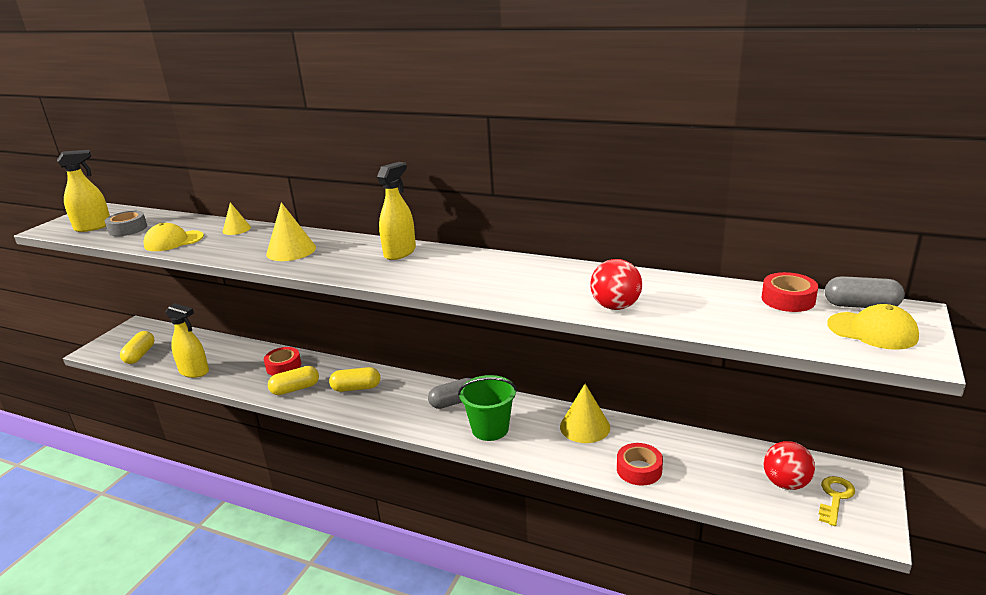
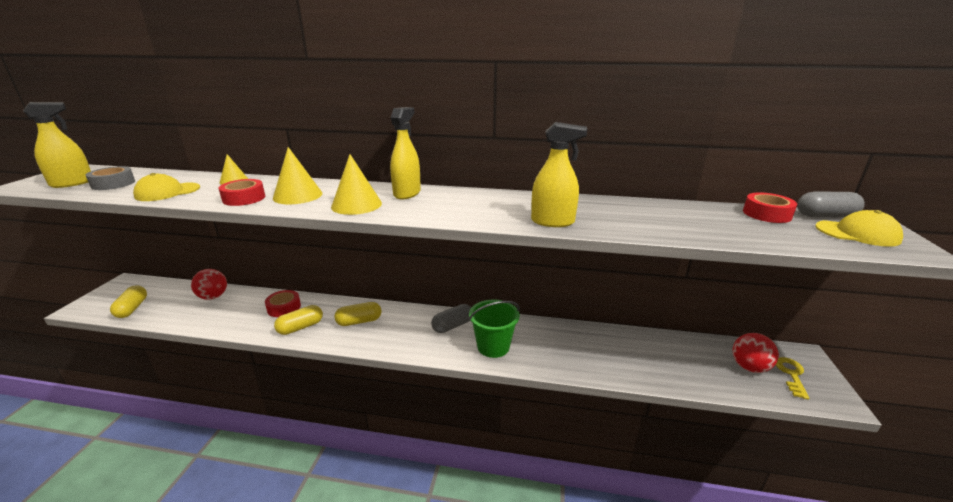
camera: 15 degrees left, 0 degrees up
(194, 372) = (193, 320): yellow spray bottle -> yellow spray bottle (553, 222)
(585, 427) = (571, 336): yellow cone -> yellow cone (356, 205)
(615, 306) = (635, 226): red ball -> red ball (213, 297)
(639, 469) = (633, 369): red tape -> red tape (244, 198)

